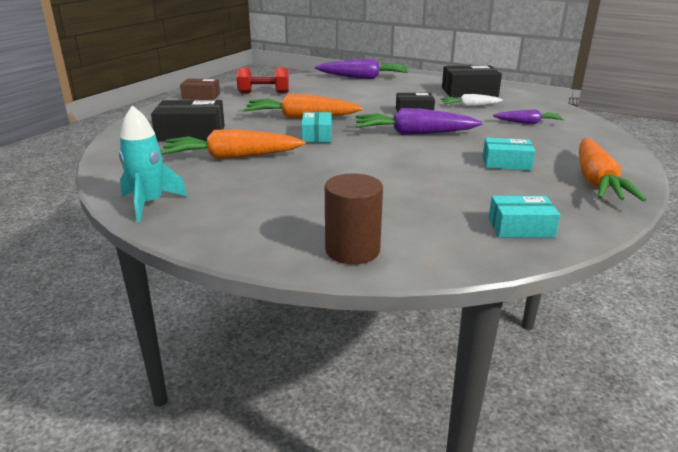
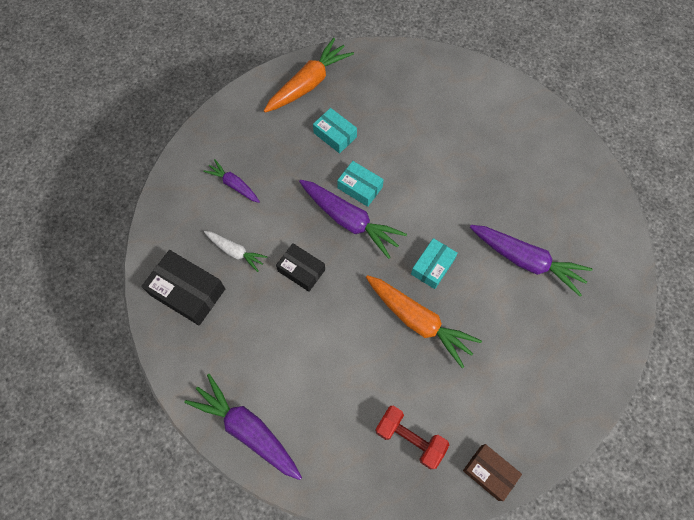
camera: 145 degrees left, 40 degrees up
(149, 204) = (609, 215): turquoise rocket -> none
(191, 133) = (542, 339): black box -> none
(231, 157) = (527, 261): orange carrot -> purple carrot
(352, 250) = (512, 102): brown cylinder -> none
(520, 227) = (409, 72): turquoise box -> turquoise box (360, 187)

